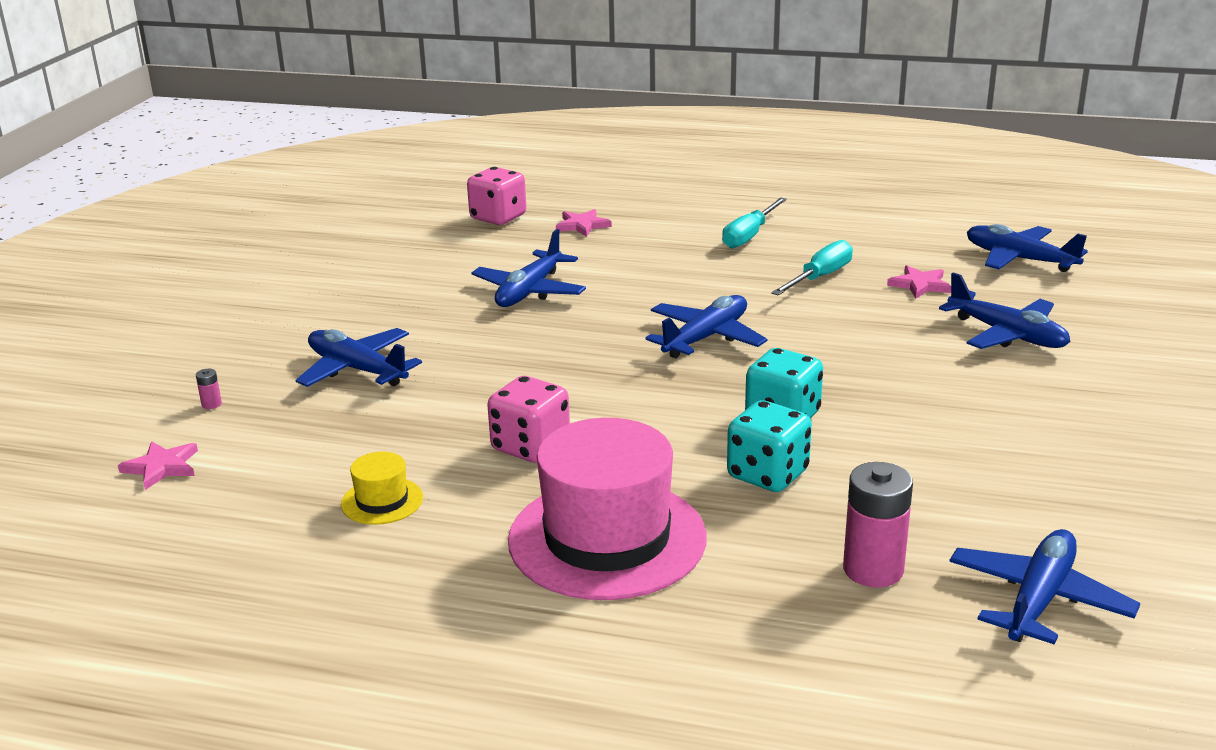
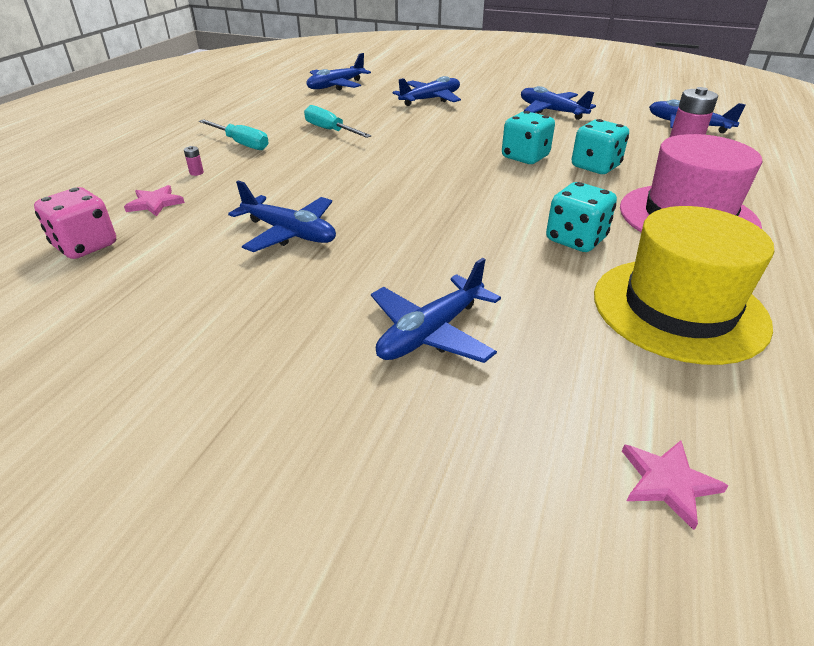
camera: 85 degrees left, 10 degrees up
(211, 404) = (506, 452): pink battery -> pink battery (196, 173)
(382, 501) = (679, 309): yellow hat -> yellow hat, size x2.32
(530, 447) = (575, 240): pink dice -> turquoise dice
(706, 338) = (410, 170): blue plane -> blue plane (551, 111)
(920, 285) = (357, 109): pink star -> none

